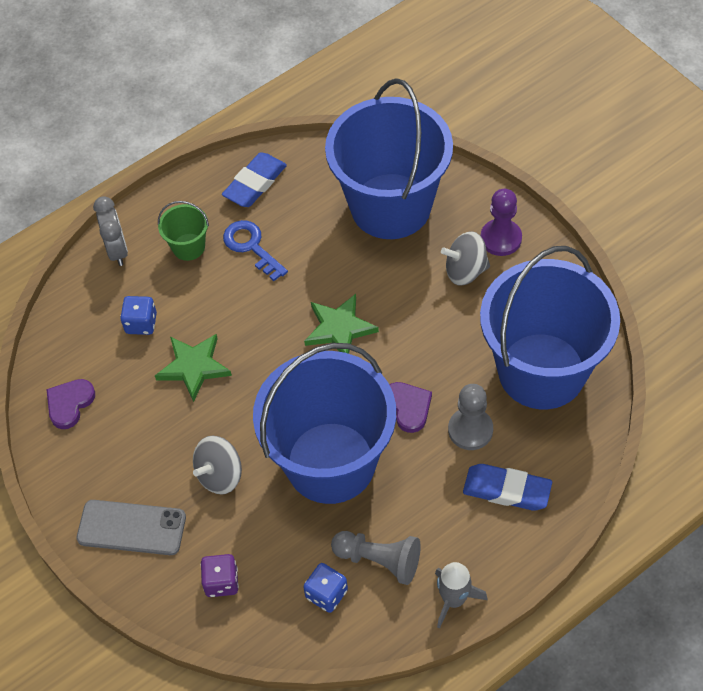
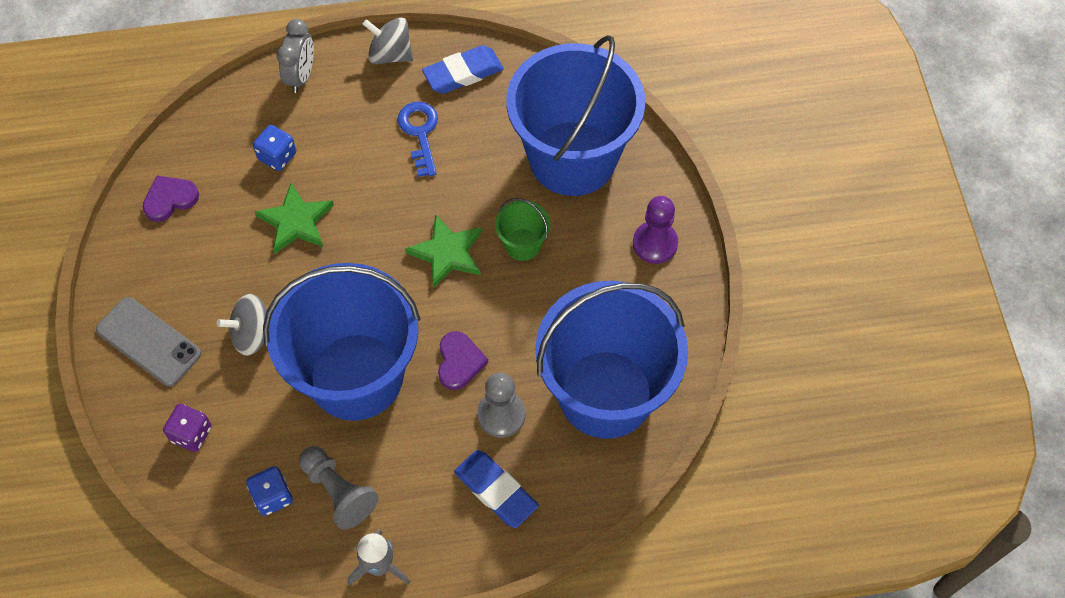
camera: 25 degrees right, 5 degrees up
(188, 247) = (364, 105): green bucket -> green bucket (523, 245)
(465, 271) = (600, 258): grey spinning top -> grey spinning top (390, 54)

